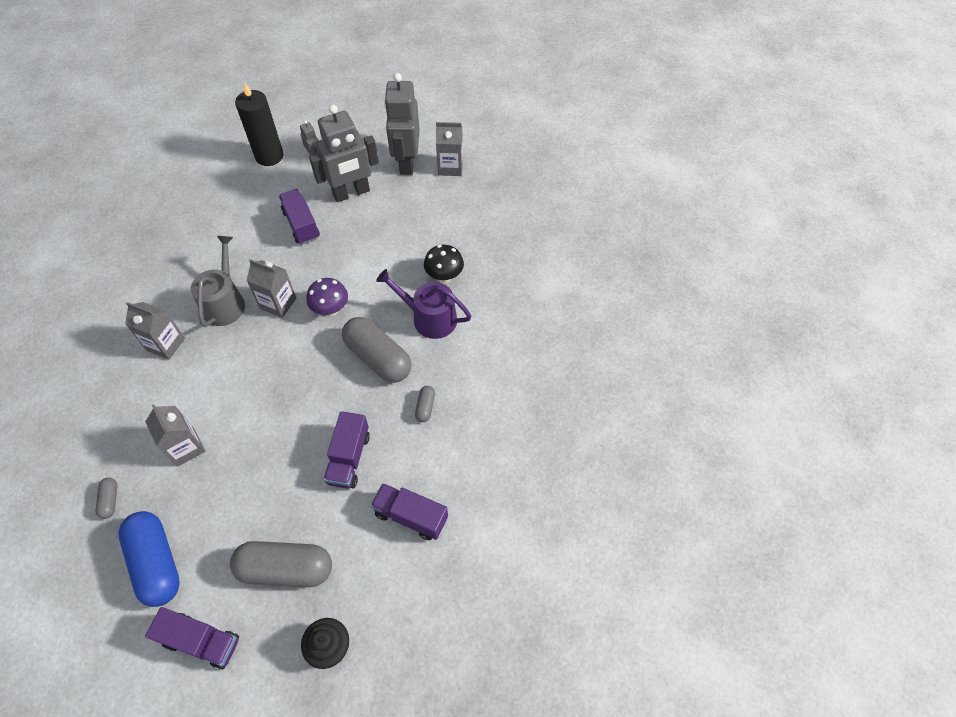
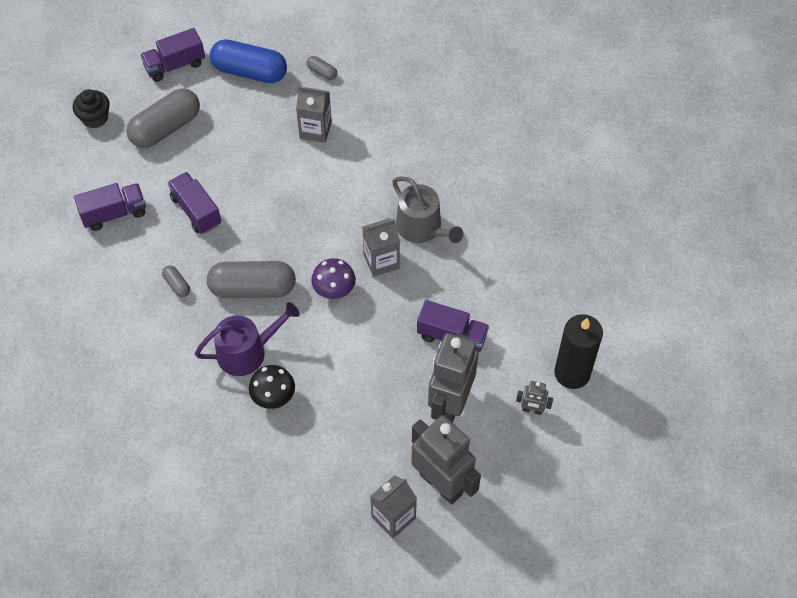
camera: 135 degrees right, 0 degrees up
(165, 344) = (421, 168): grey carton -> none

